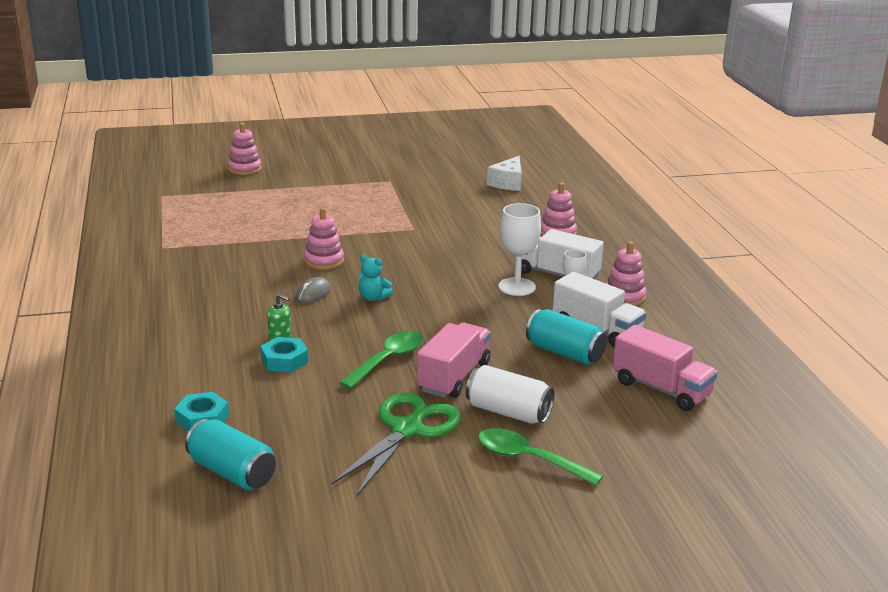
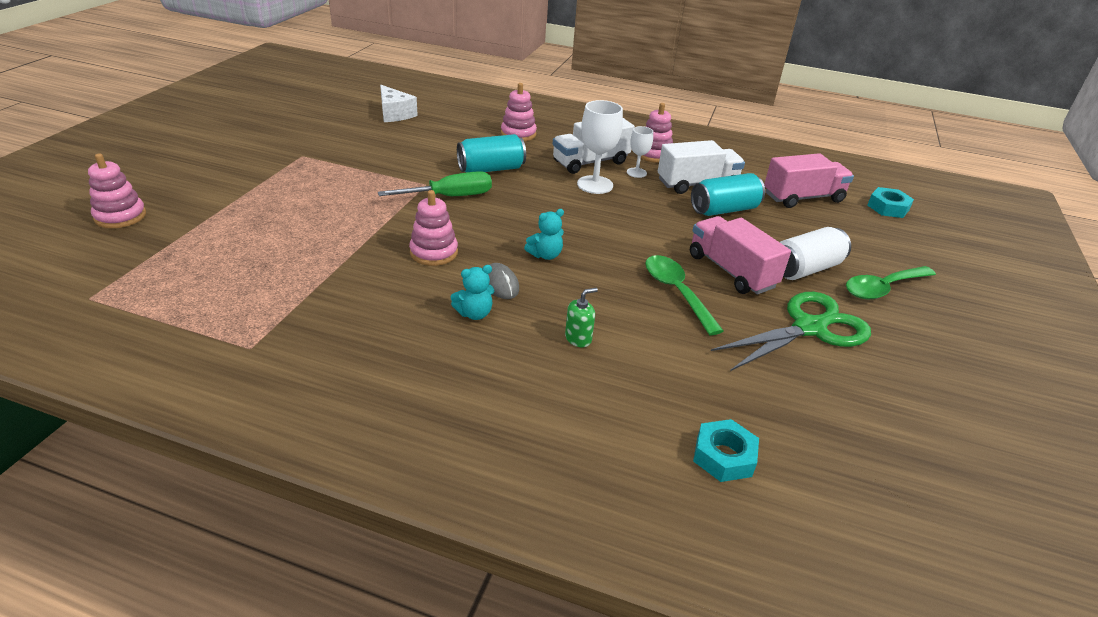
camera: 60 degrees left, 10 degrees up
(232, 472) = (849, 470): turquoise can -> turquoise can (491, 169)
(268, 296) = (474, 313): none -> turquoise teddy bear
(284, 360) = (632, 353): turquoise nut -> turquoise nut (888, 207)
(407, 242) = (450, 197): none -> green screwdriver
(407, 429) = (810, 328): green scissors -> green scissors turned 90 degrees clockwise

